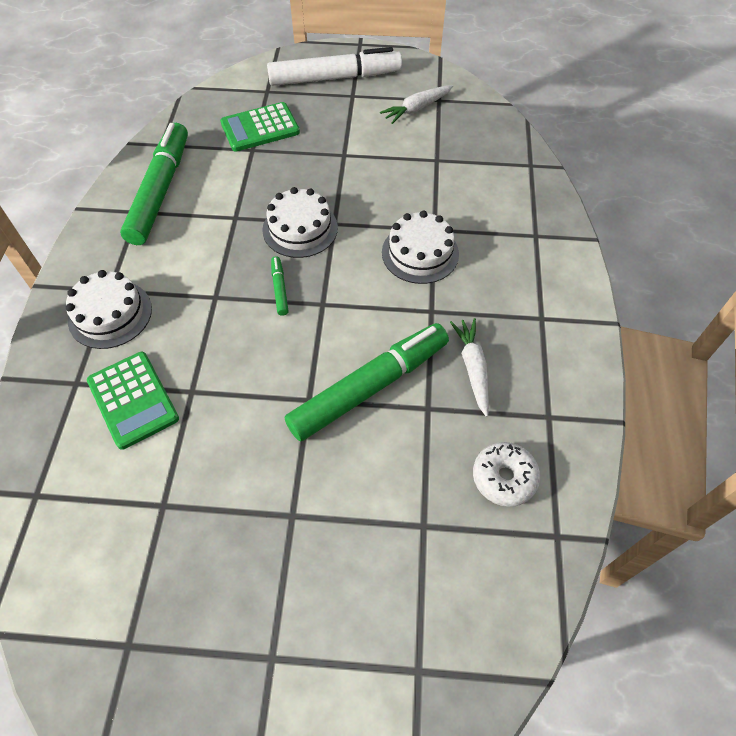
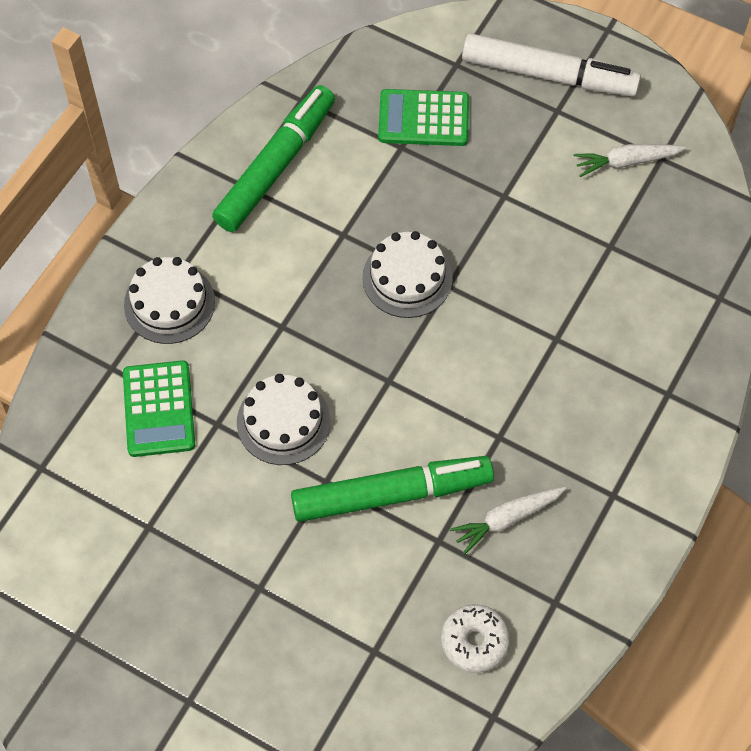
camera: 25 degrees right, 5 degrees up
(279, 289) = (352, 344): green marker -> none
(420, 253) = (524, 362): white cake -> white cake (283, 421)
(473, 368) = (507, 519): white carrot -> white carrot turned 135 degrees counterclockwise

